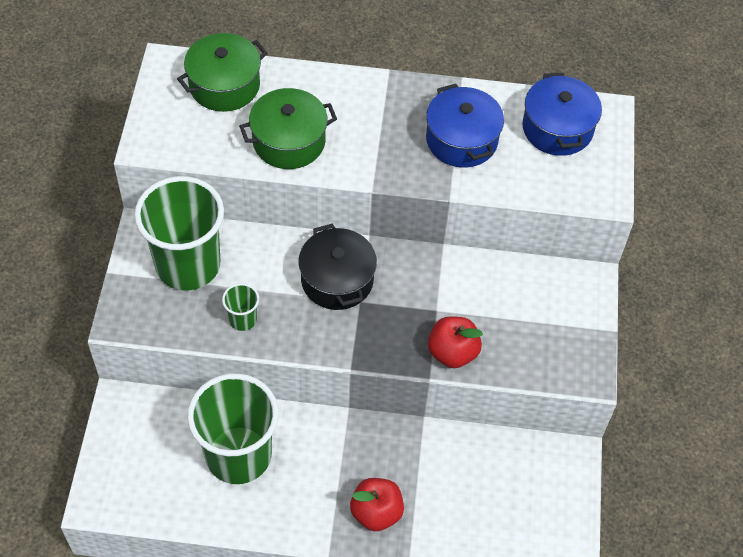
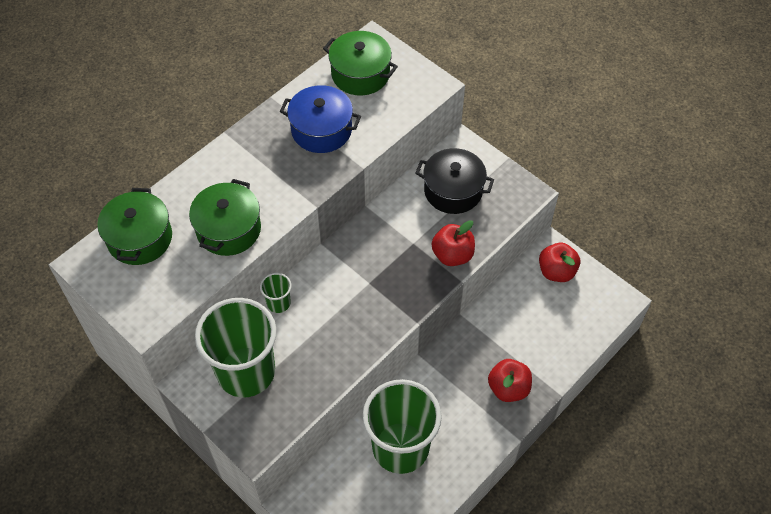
camera: 50 degrees left, 0 degrees up
(242, 319) = (322, 364): green cup -> green cup (278, 303)
(337, 280) = (340, 285): black pot -> black pot (453, 191)
(550, 476) = (556, 271): none -> red apple
(557, 128) = (360, 74): blue pot -> green pot

